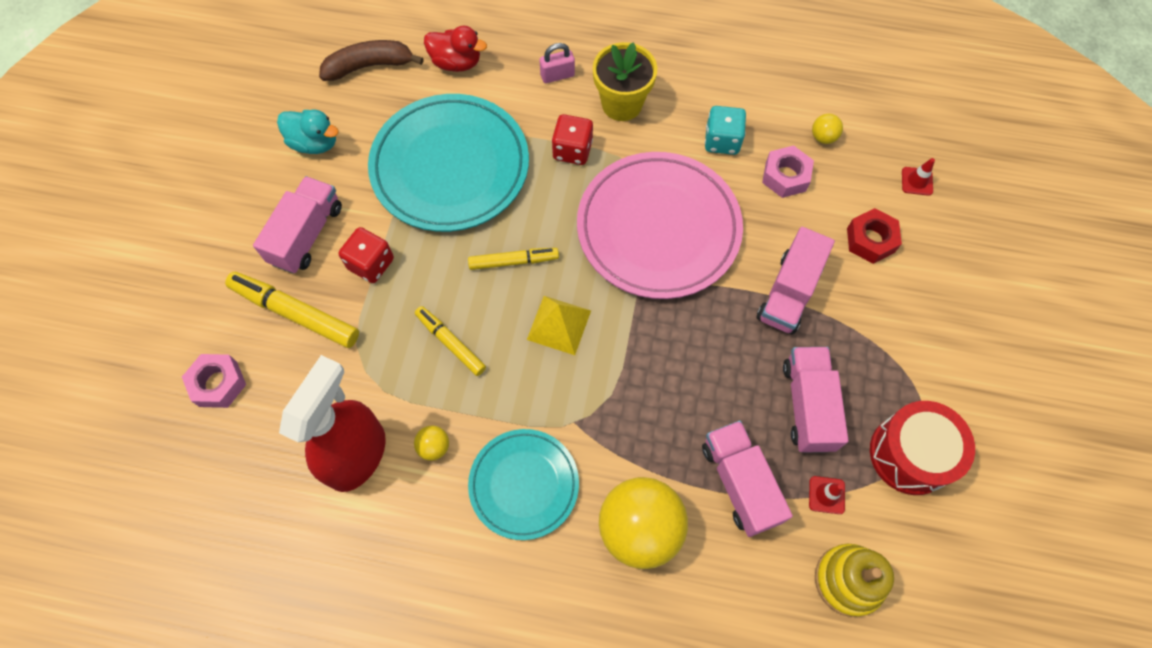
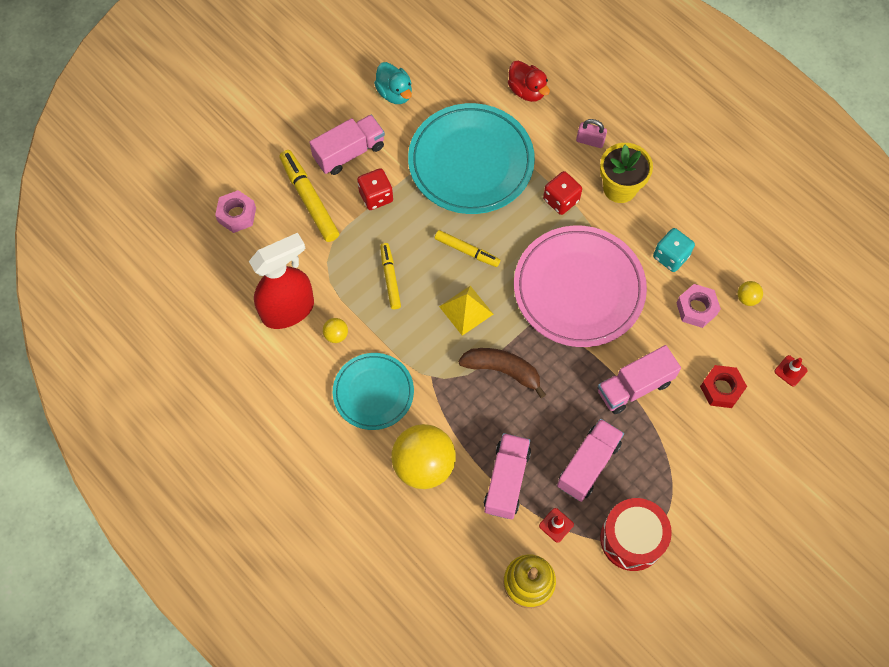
camera: 35 degrees right, 0 degrees up
(369, 66) = (466, 59): brown banana -> brown banana (502, 370)

